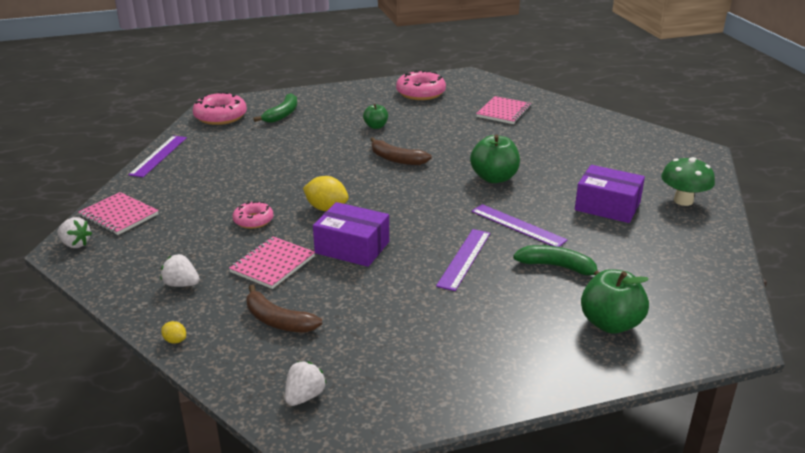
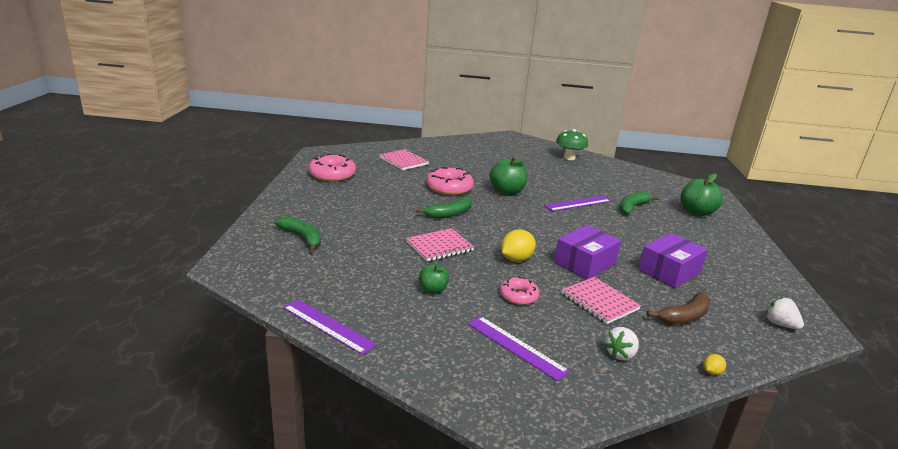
camera: 70 degrees left, 5 degrees down
(75, 244) = (514, 417): white strawberry -> none
(119, 215) = (462, 375): pink notebook -> pink notebook (439, 246)
(220, 116) = (264, 270): pink donut -> pink donut (449, 188)
(376, 126) = (379, 206): green apple -> green apple (433, 290)
(396, 159) = (449, 213): brown banana -> green banana
(464, 259) = (615, 230): purple ruler -> purple ruler (516, 347)
(607, 206) = (566, 175): purple box -> purple box (669, 271)

